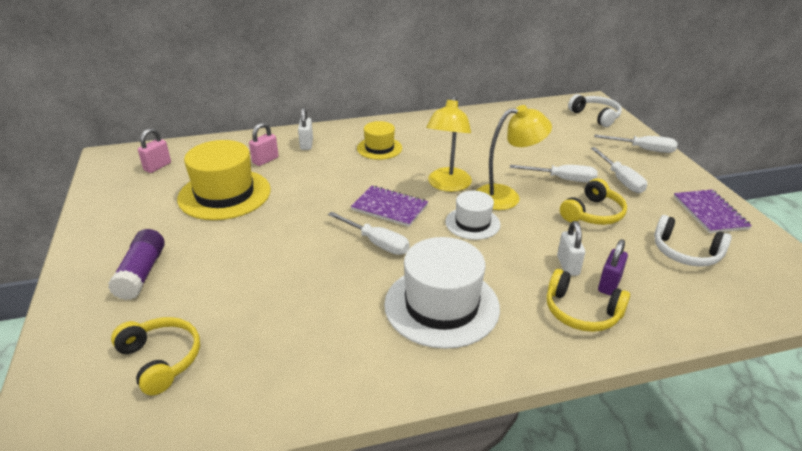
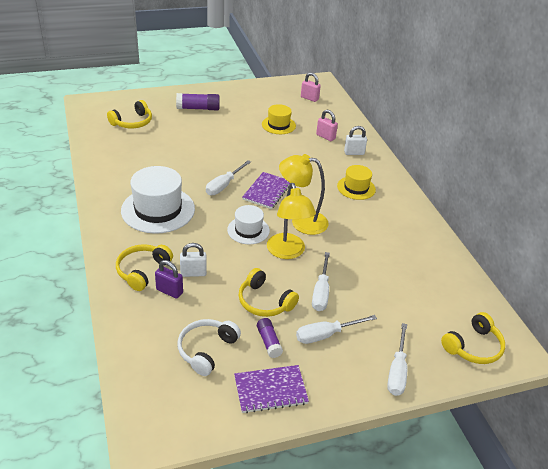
camera: 85 degrees right, 5 degrees up
(224, 194) = (278, 125): yellow hat -> yellow hat, size x0.57
(595, 116) = (473, 346): white headphones -> yellow headphones
(649, 212) = (269, 342): none -> purple glue stick

